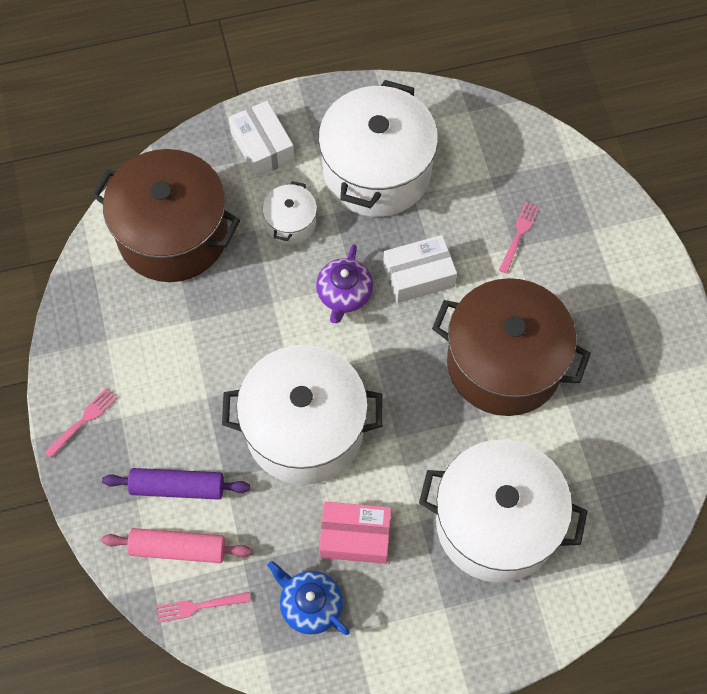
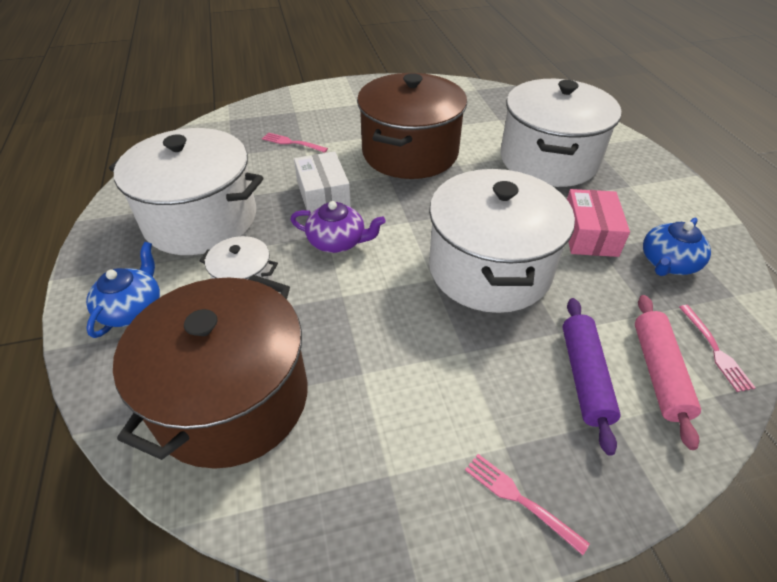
camera: 90 degrees left, 20 degrees down
(262, 147) = (132, 308): white box -> blue teapot

